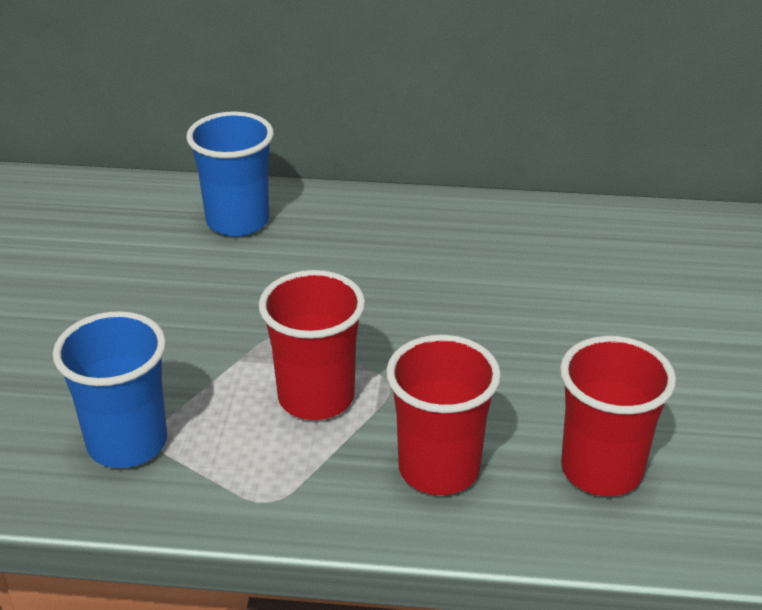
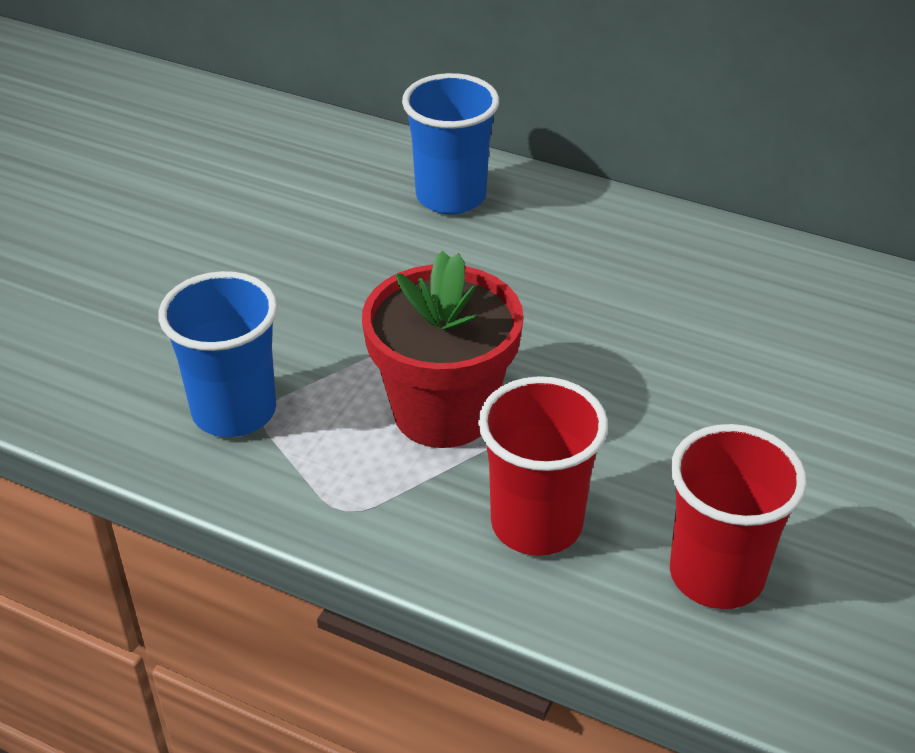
camera: 20 degrees right, 5 degrees up
(316, 398) = (443, 412): red cup -> red flower pot

